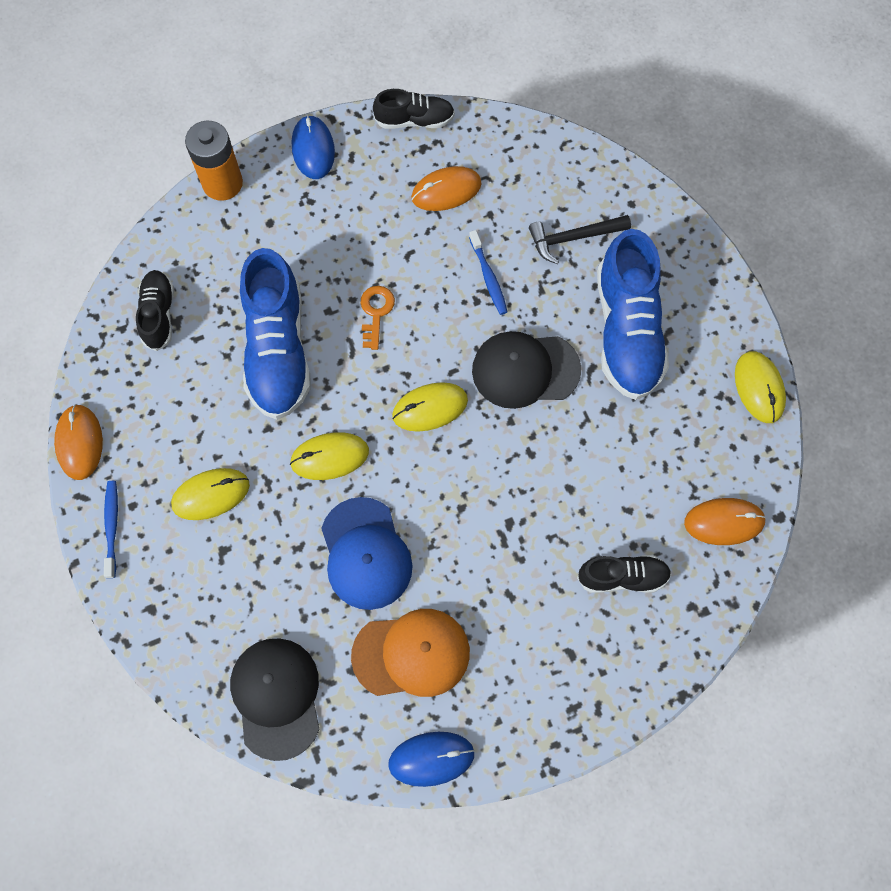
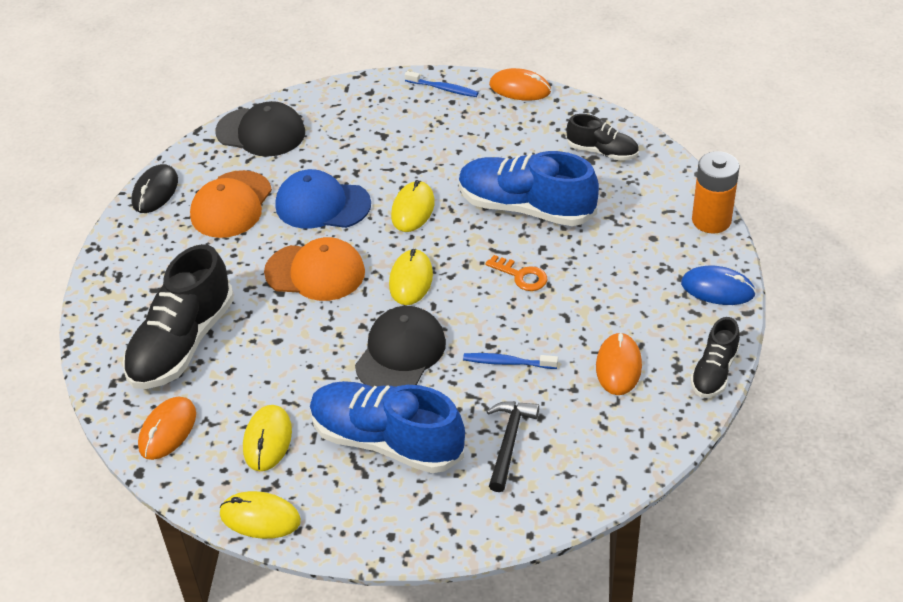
camera: 120 degrees right, 25 degrees down
(211, 495) = (430, 140): yellow mouse -> yellow mouse (267, 440)
(431, 758) = (155, 191): blue mouse -> black mouse
(465, 504) = (315, 272): none -> orange cap
(622, 577) = (182, 343): black shoe -> black shoe, size x1.86

